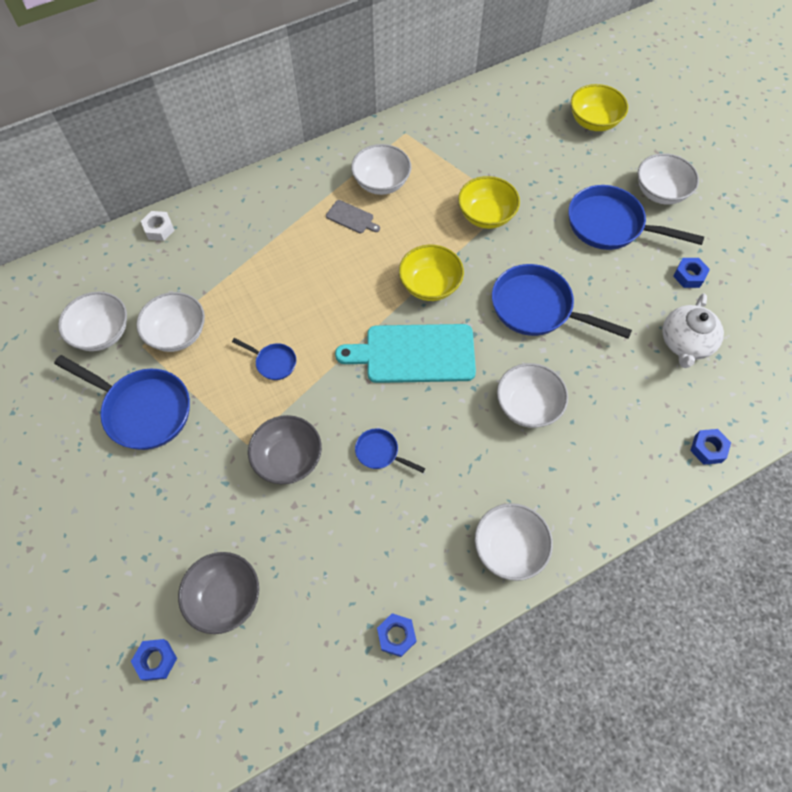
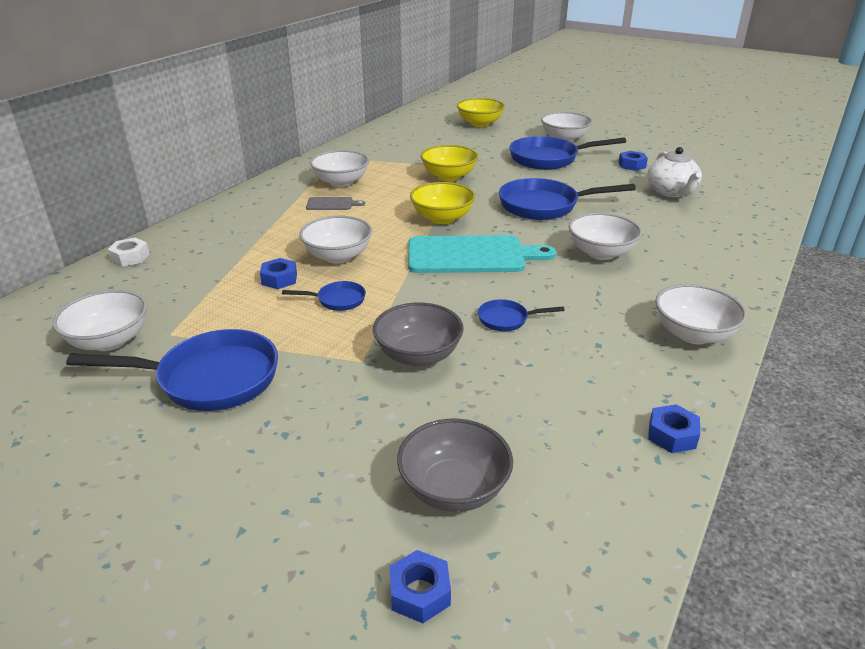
camera: 30 degrees left, 30 degrees down
(177, 333) = (209, 314): white bowl -> white bowl (338, 256)
(414, 354) = (471, 255): turquoise cutting board -> turquoise cutting board turned 150 degrees counterclockwise
(708, 449) = (758, 232): blue nut -> blue nut (279, 279)

